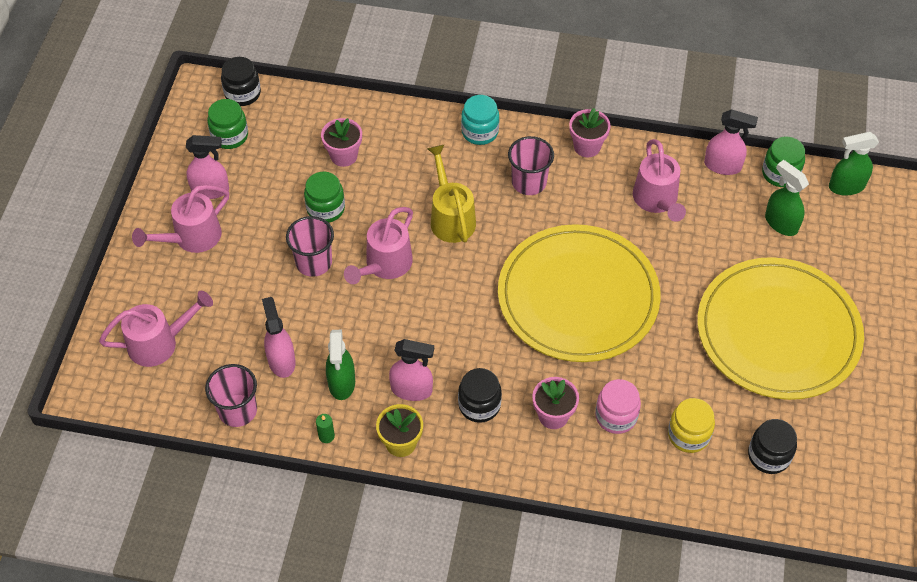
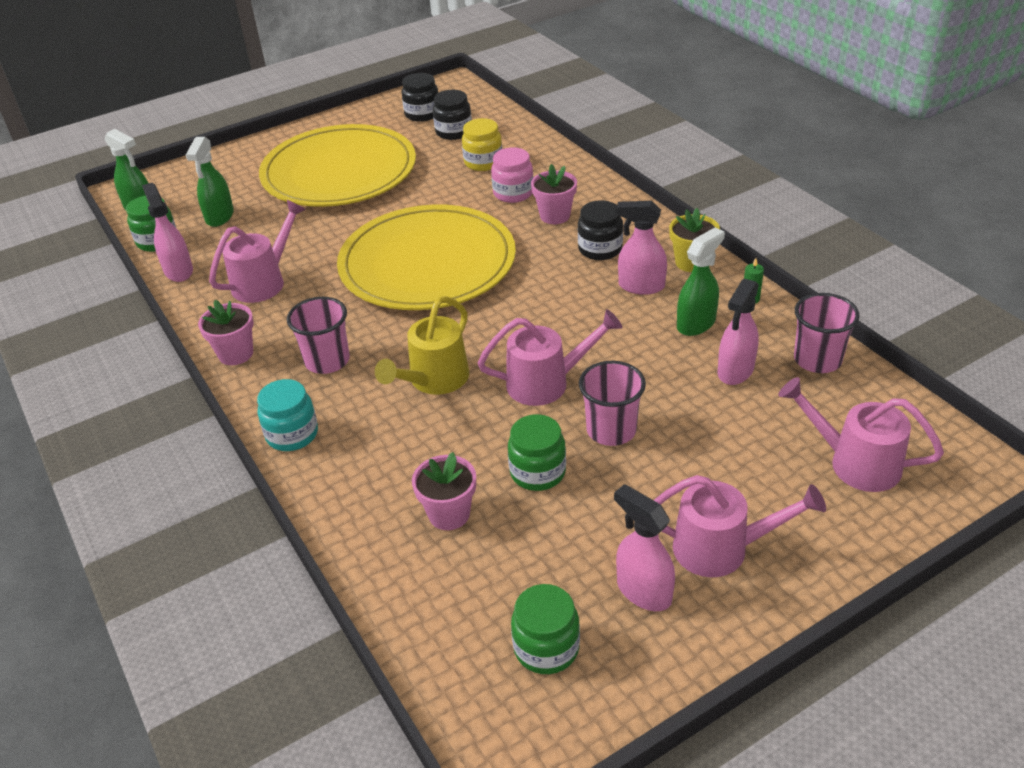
camera: 130 degrees left, 15 degrees down
(242, 93) = (463, 701): black jar -> black jar (422, 114)
(412, 390) = (641, 286): pink spray bottle -> pink spray bottle turned 45 degrees counterclockwise

